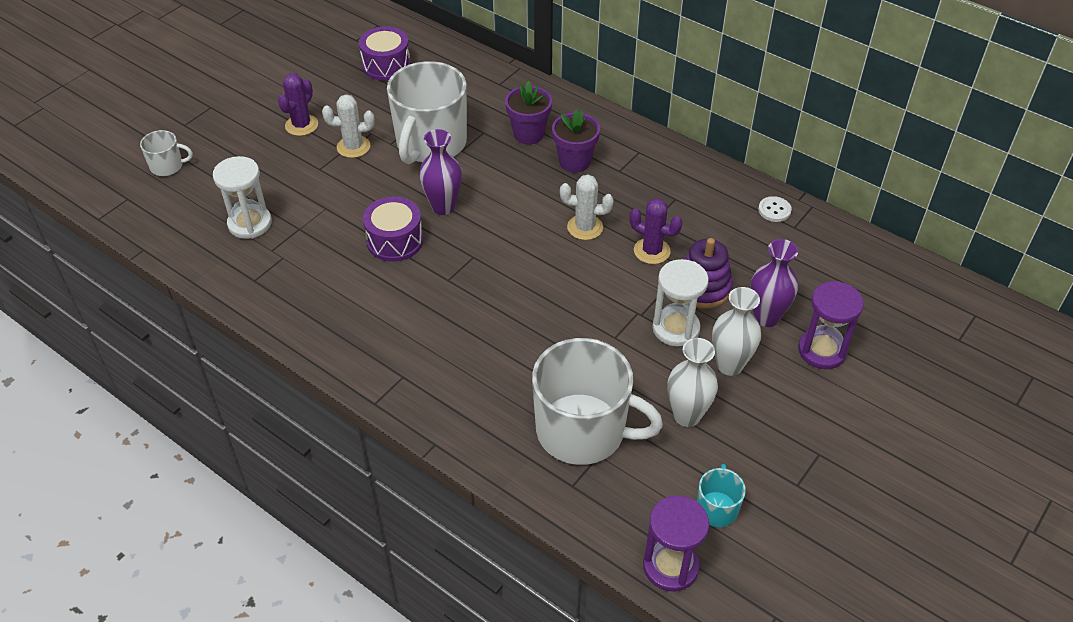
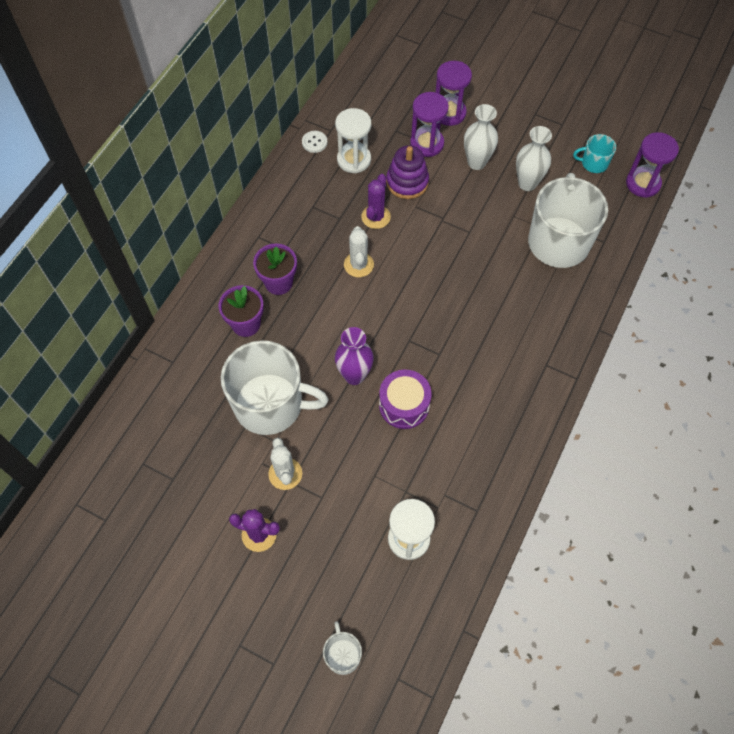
camera: 100 degrees left, 15 degrees up
(386, 65) = (150, 476): purple drum -> none
(675, 328) = (451, 195): white hourglass -> white hourglass (354, 160)
(766, 317) = (427, 144): purple vase -> purple hourglass

